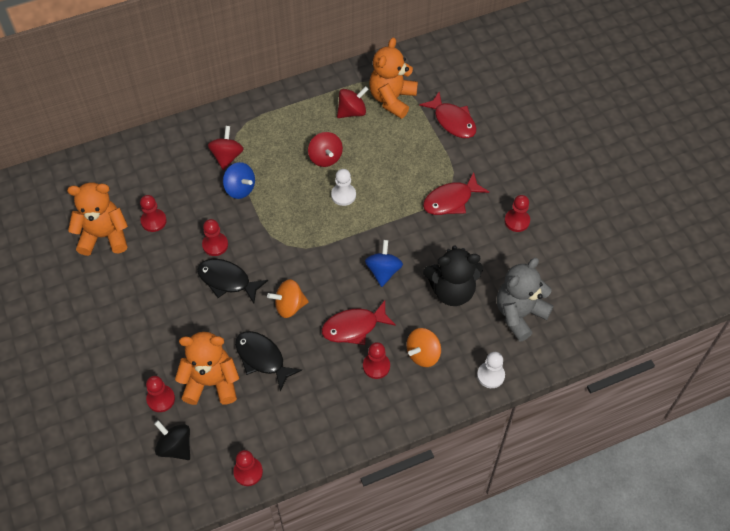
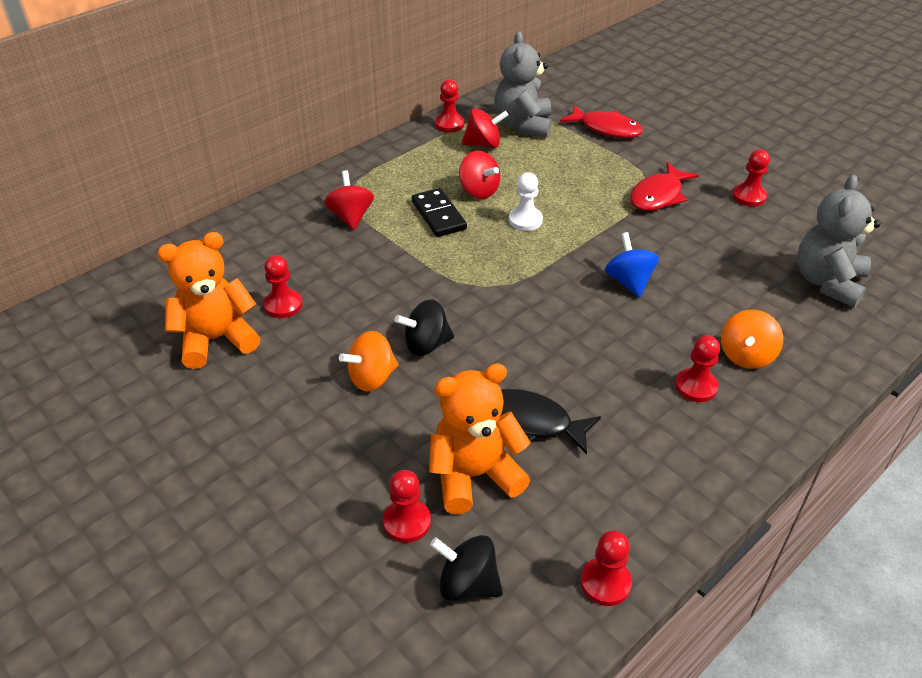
camera: 20 degrees left, 15 degrees down
(215, 245) = (386, 310): red pawn -> red pawn (449, 124)
(227, 280) = (426, 345): black fish -> black spinning top
(240, 189) = (387, 244): blue spinning top -> none
(286, 173) = (438, 215): none -> black domino
(289, 306) = (531, 350): orange spinning top -> orange spinning top (372, 378)
(352, 111) = (483, 144): red spinning top -> red spinning top turned 45 degrees clockwise
(354, 327) = (634, 351): red fish -> none
(392, 99) = (523, 125): orange teddy bear -> grey teddy bear
(452, 290) = (728, 279): black teddy bear -> none
(490, 375) = (848, 355): white pawn -> none

